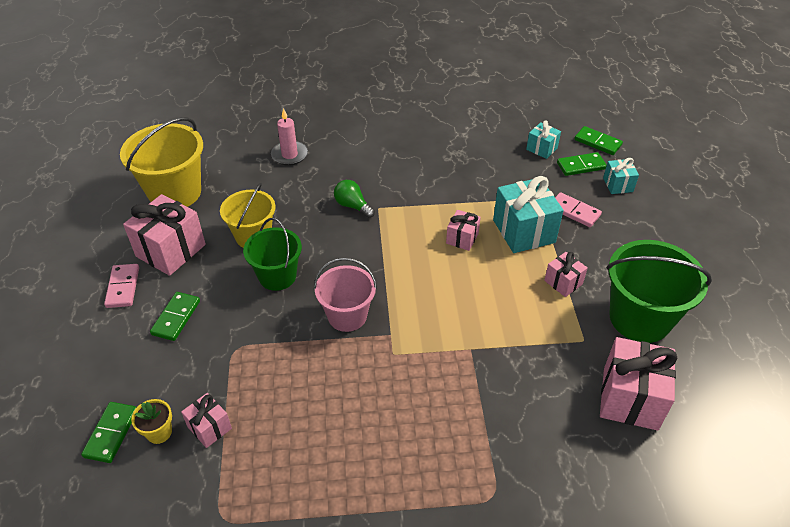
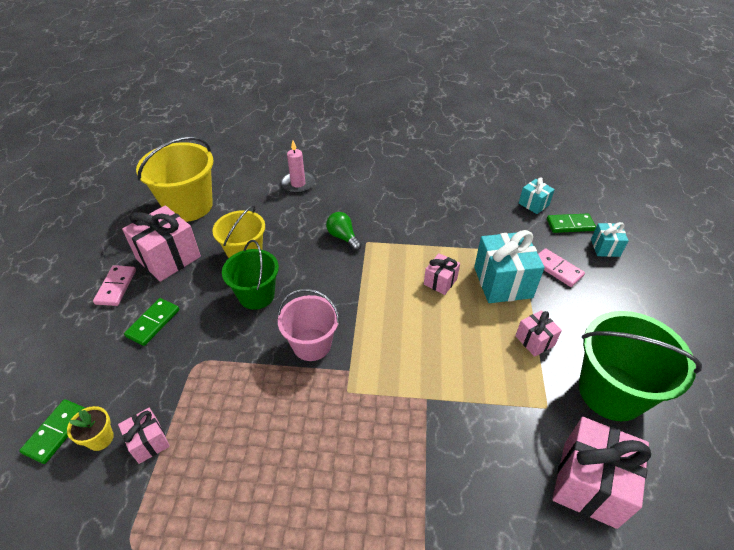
camera: 10 degrees right, 0 degrees up
(597, 142) = (590, 204): green domino -> none

